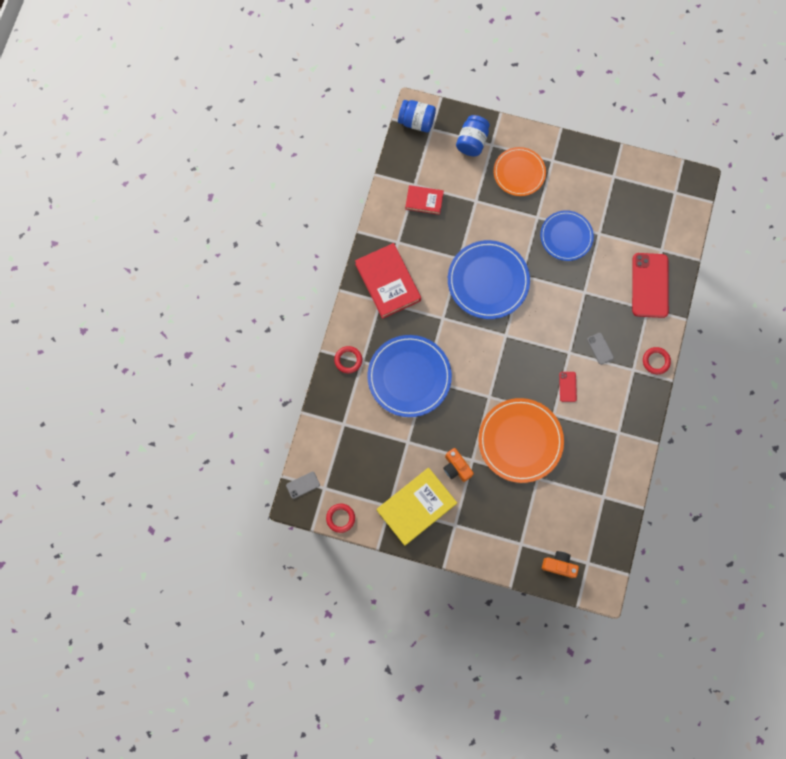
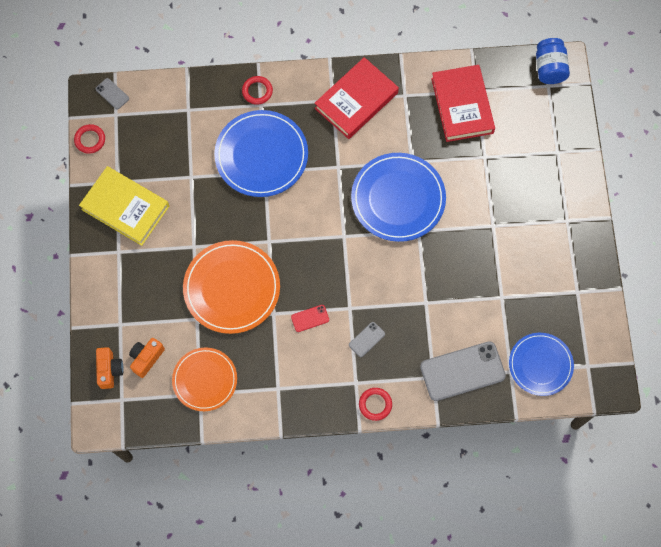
camera: 70 degrees right, 5 degrees down
(424, 201) = (462, 105): red book -> red book, size x1.77
(456, 467) = (180, 233): orange camera -> orange camera (146, 358)
(472, 142) = (551, 131): blue jar -> none
(519, 172) = (537, 190): orange plate -> orange plate (205, 380)
(566, 236) = (483, 263): blue plate -> blue plate (540, 365)
(650, 285) = (462, 371): red phone -> grey phone

